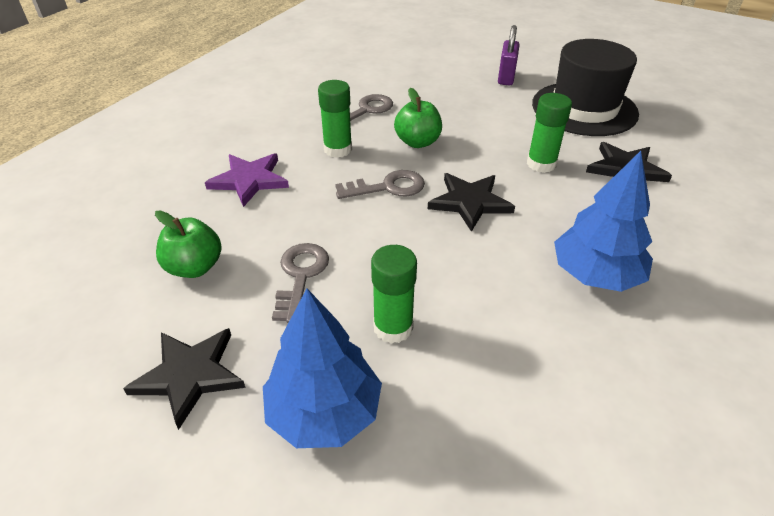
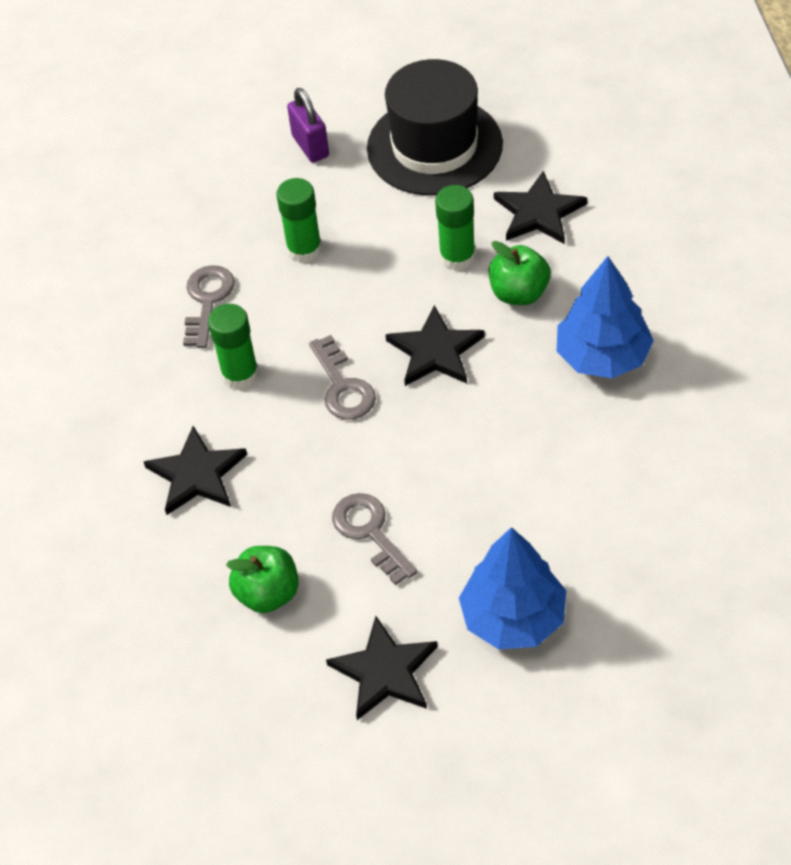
camera: 35 degrees left, 10 degrees up
(249, 180) = (197, 474): purple star -> black star
(388, 187) = (343, 386): grey key -> grey key turned 120 degrees clockwise
(393, 327) = (493, 519): green glue stick -> green glue stick (304, 250)
(417, 142) = (311, 309): green apple -> green apple (519, 293)

